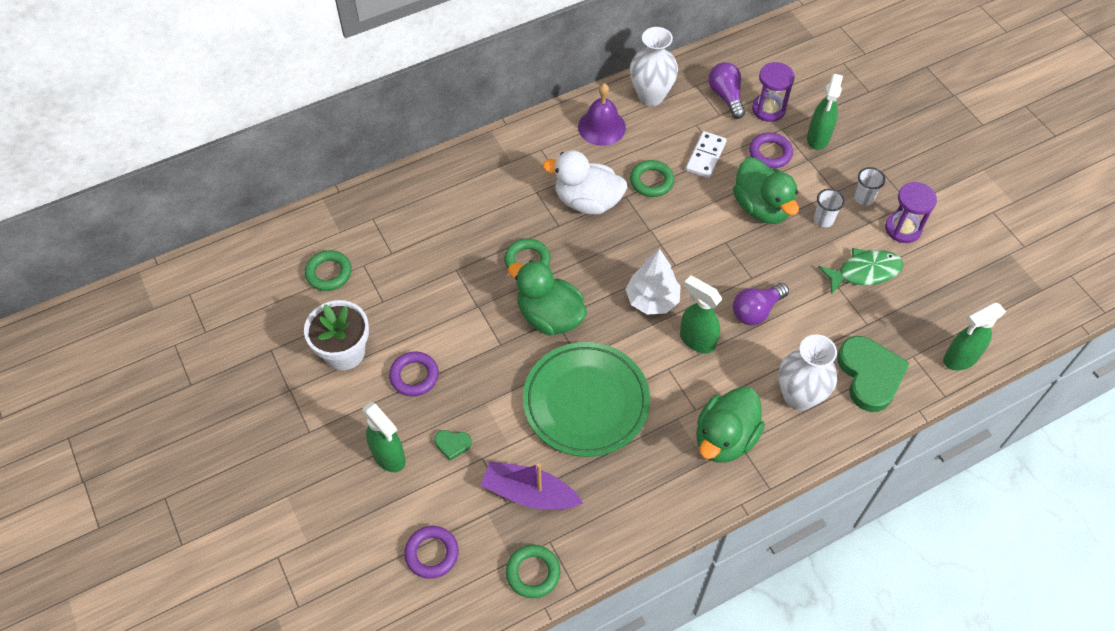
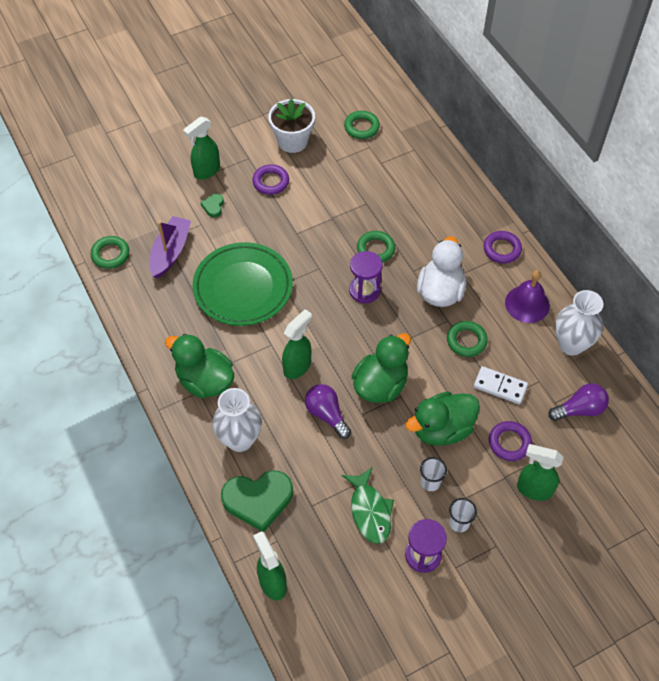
camera: 90 degrees right, 0 degrees up
(432, 553) = (132, 198): purple ring -> purple ring (502, 249)
(549, 316) = (322, 264): green duck -> green duck (380, 385)
(652, 300) = (338, 336): white tree -> none
(768, 109) = (567, 447): purple hourglass -> purple hourglass (364, 290)

